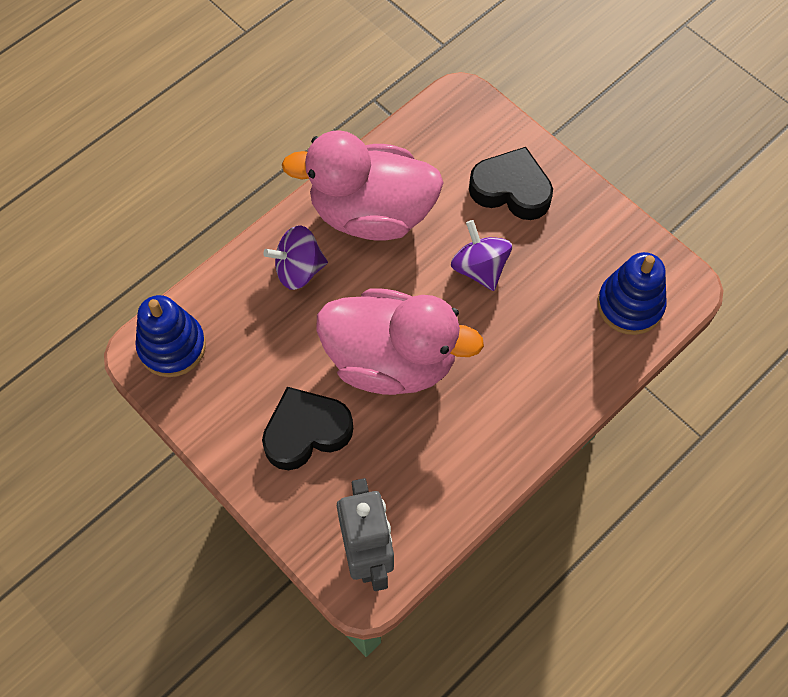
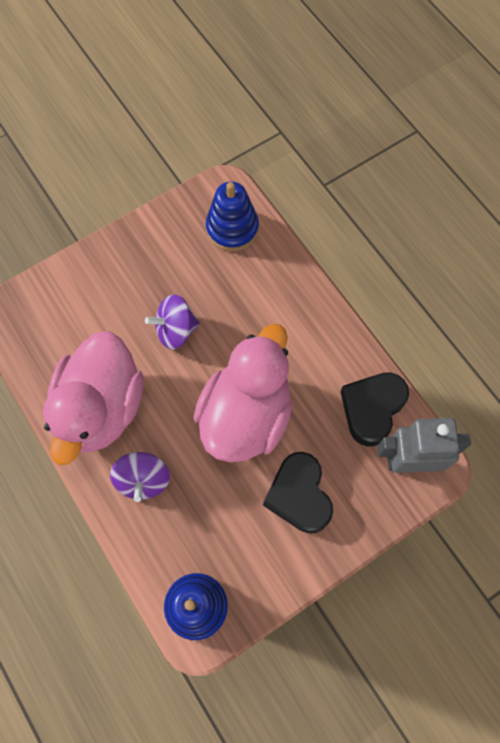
camera: 80 degrees left, 5 degrees up
(511, 190) = (107, 291): black heart -> black heart (372, 409)

